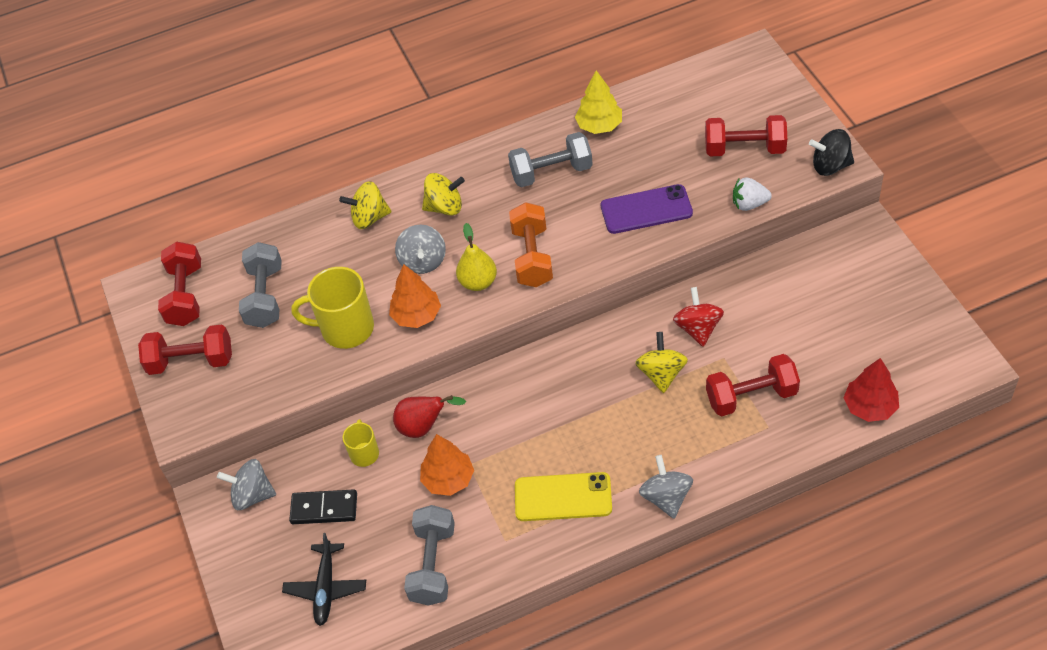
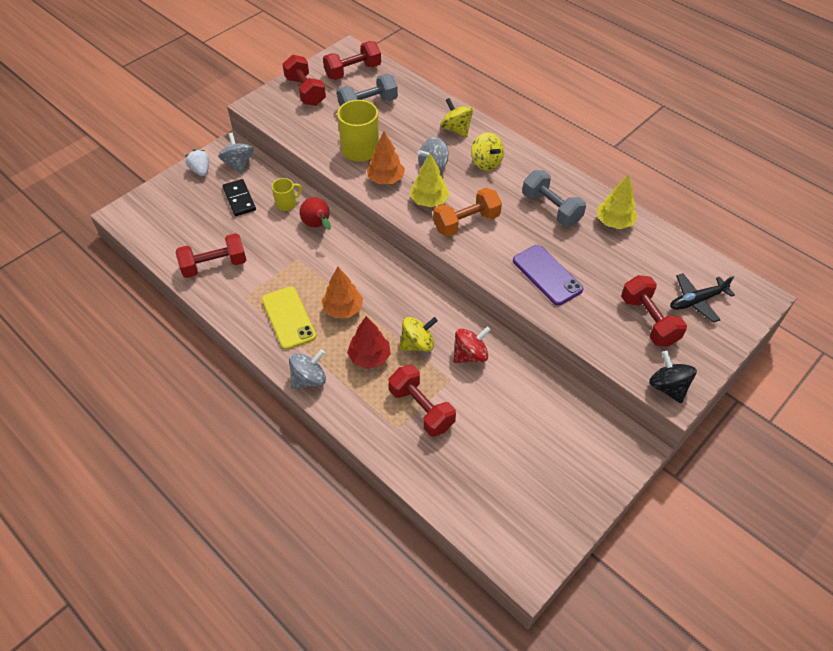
camera: 60 degrees right, 0 degrees up
(326, 588) = (183, 220): black plane -> black plane (696, 301)
(433, 564) = (214, 265): grey dumbbell -> red dumbbell
(448, 479) = (281, 252): orange tree -> orange tree (343, 309)
(478, 282) = (429, 201): yellow pear -> yellow tree
(749, 204) = (591, 340): white strawberry -> white strawberry (201, 170)
(869, 407) = (446, 497): red tree -> red tree (369, 357)

